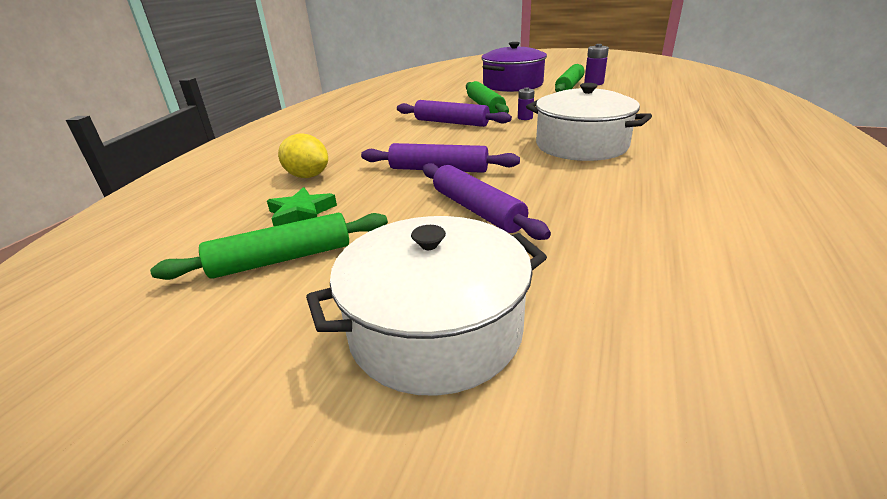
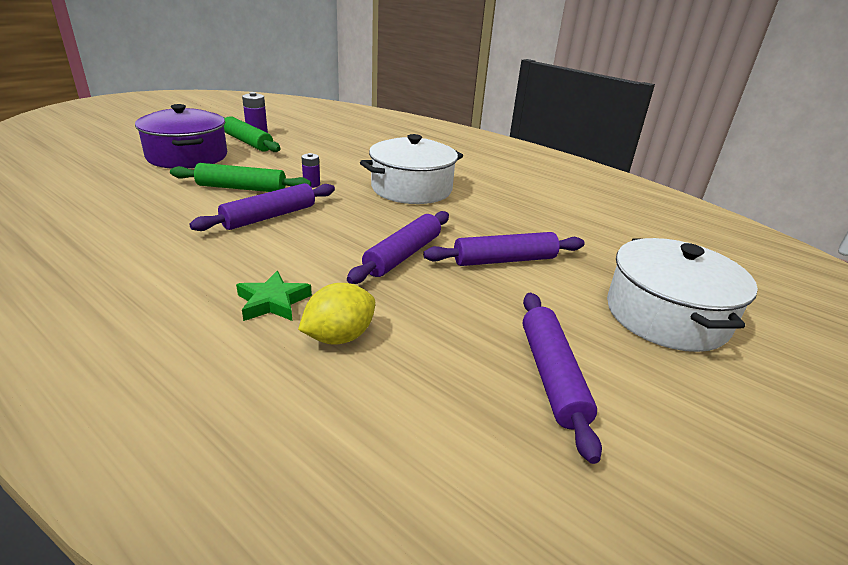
camera: 75 degrees left, 0 degrees up
(282, 259) = (551, 376): green rolling pin -> purple rolling pin
(301, 213) = (452, 353): green star -> green star (273, 302)

